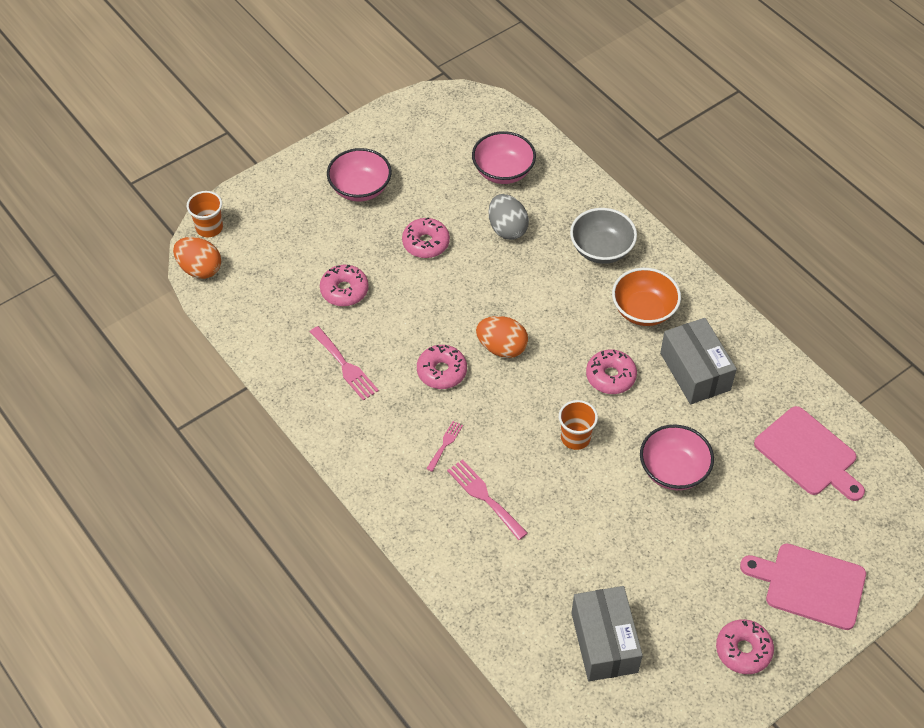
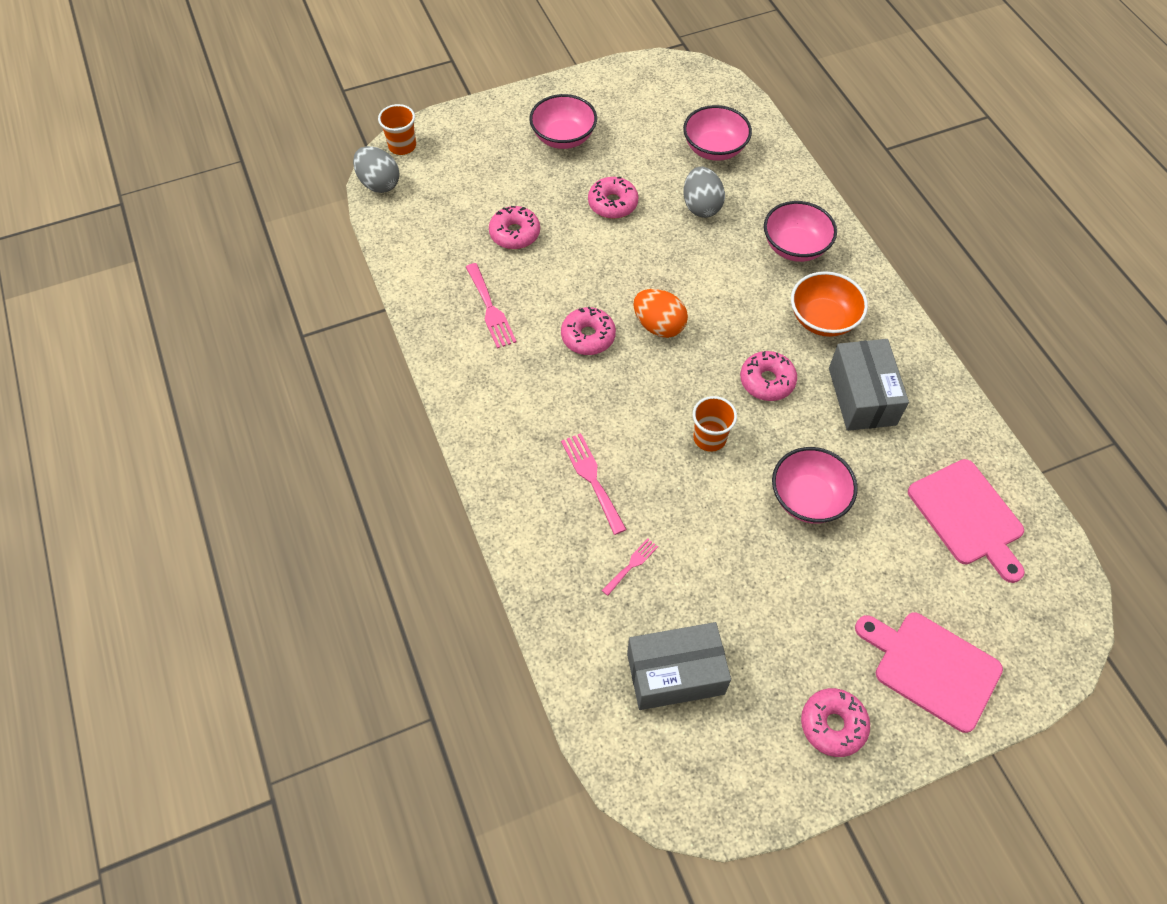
camera: 15 degrees right, 5 degrees up
(200, 269) = (379, 183): orange egg -> grey egg
(445, 444) = (568, 413): pink fork -> pink fork (631, 565)
(601, 249) = (795, 247): grey bowl -> pink bowl
(604, 642) = (675, 674): grey box -> grey box turned 75 degrees clockwise

